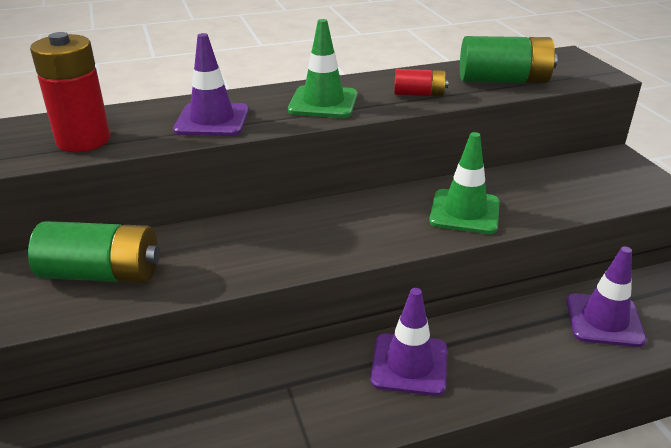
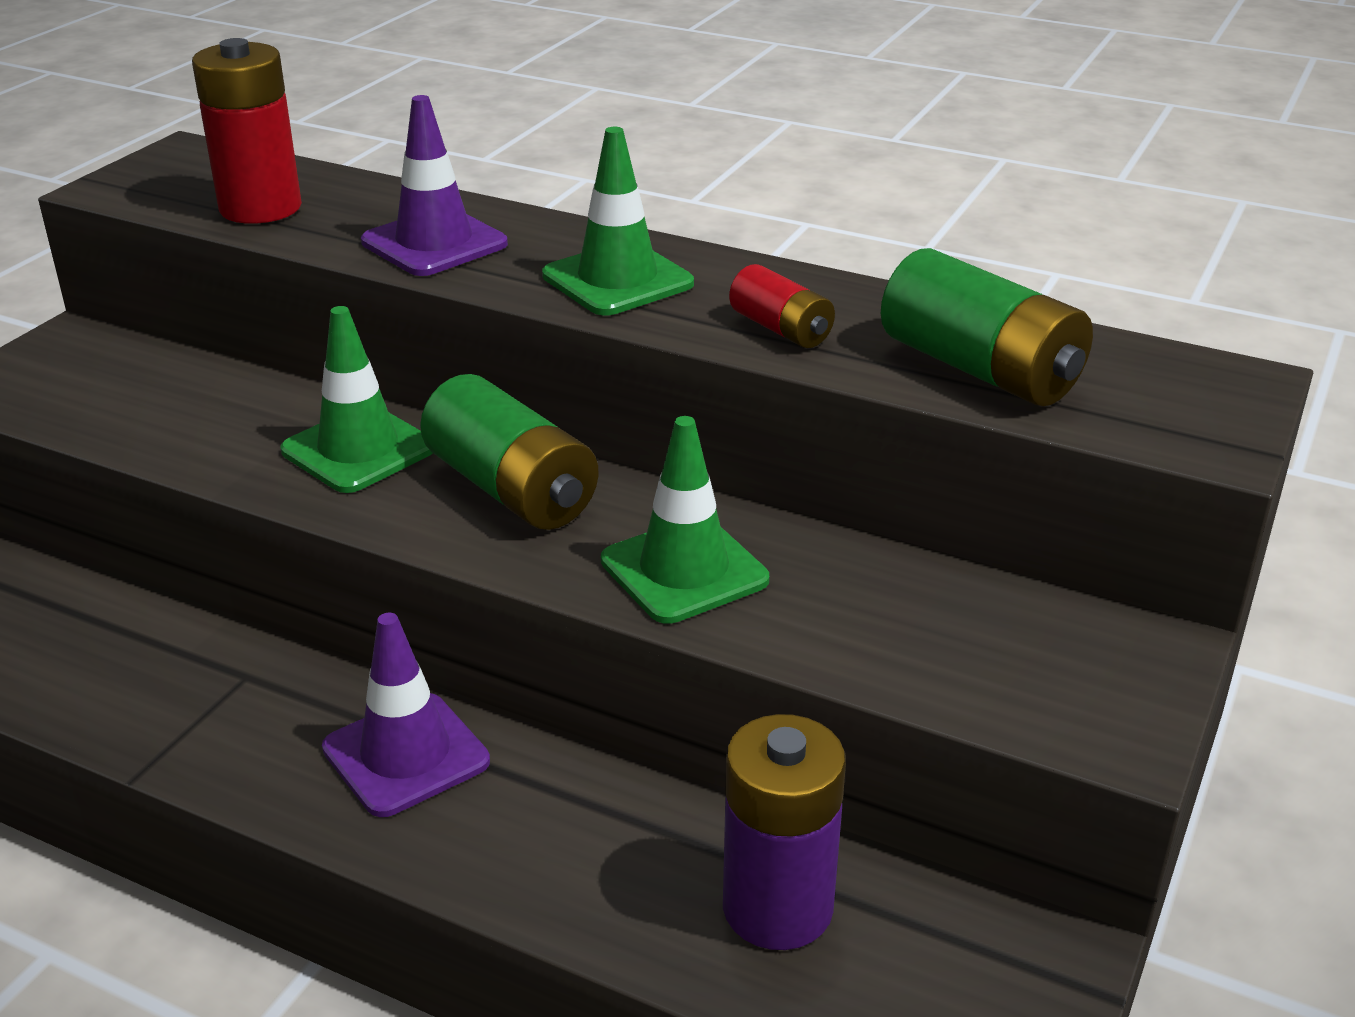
camera: 45 degrees right, 0 degrees up
(102, 274) = (157, 399): green battery -> green battery (512, 489)
(254, 240) = (358, 450): none -> green traffic cone
(604, 320) = (777, 908): purple traffic cone -> purple battery

